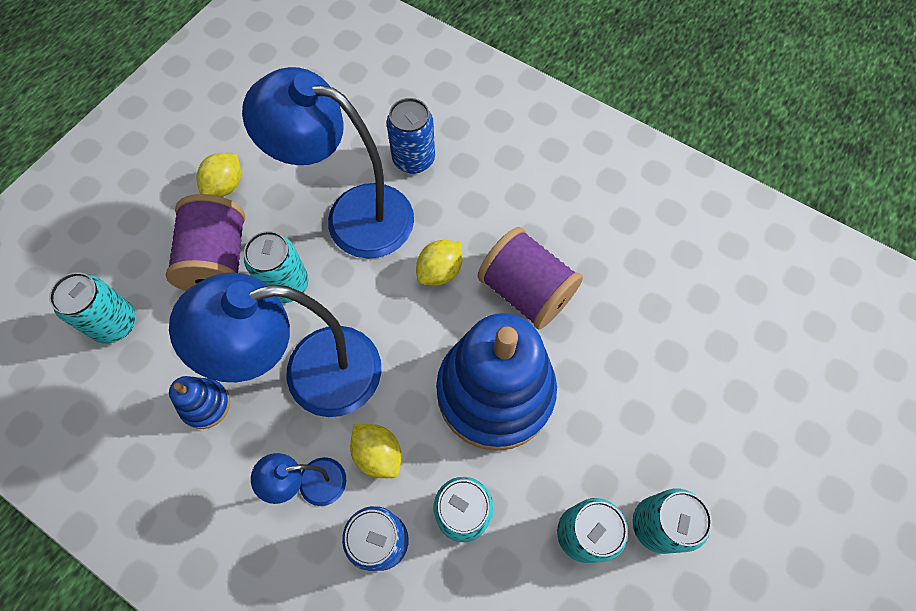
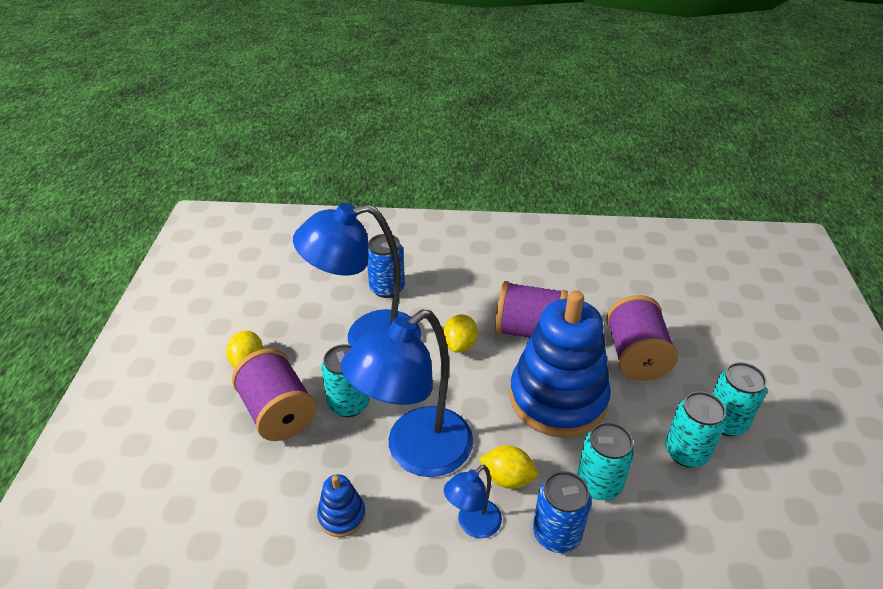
camera: 30 degrees left, 25 degrees down
(115, 323) = (215, 498): turquoise can -> none
(621, 386) = (635, 356): none -> purple spool

